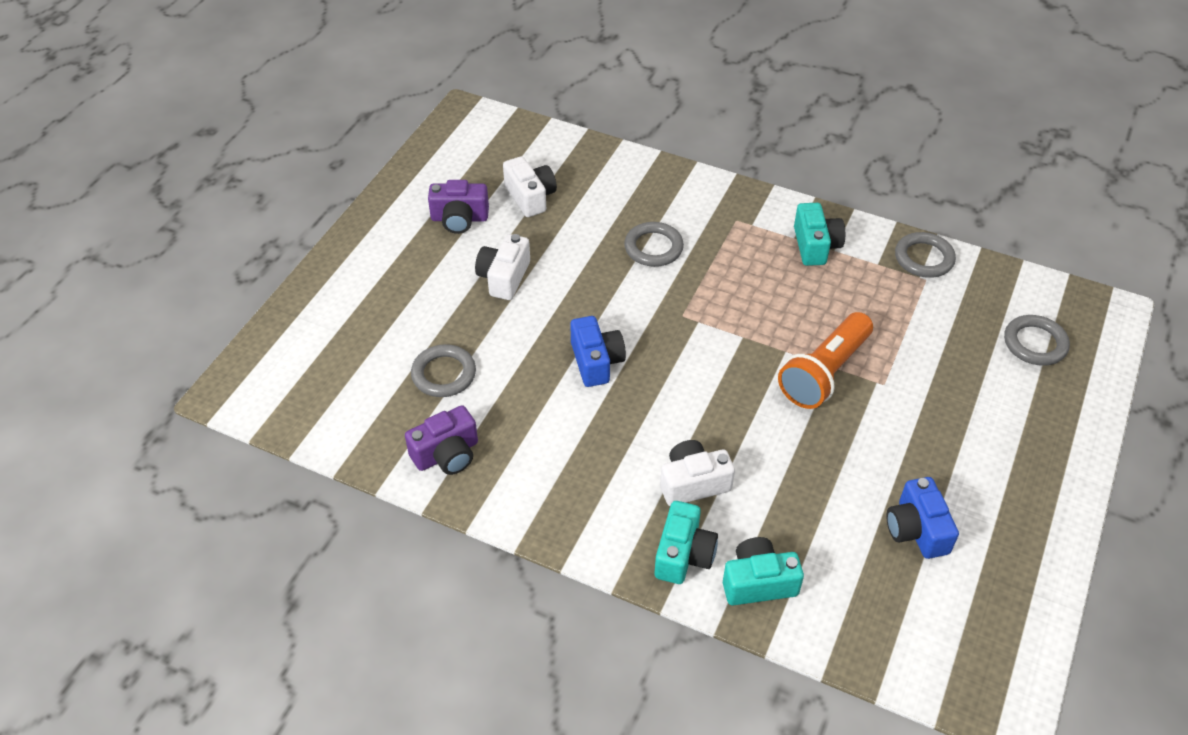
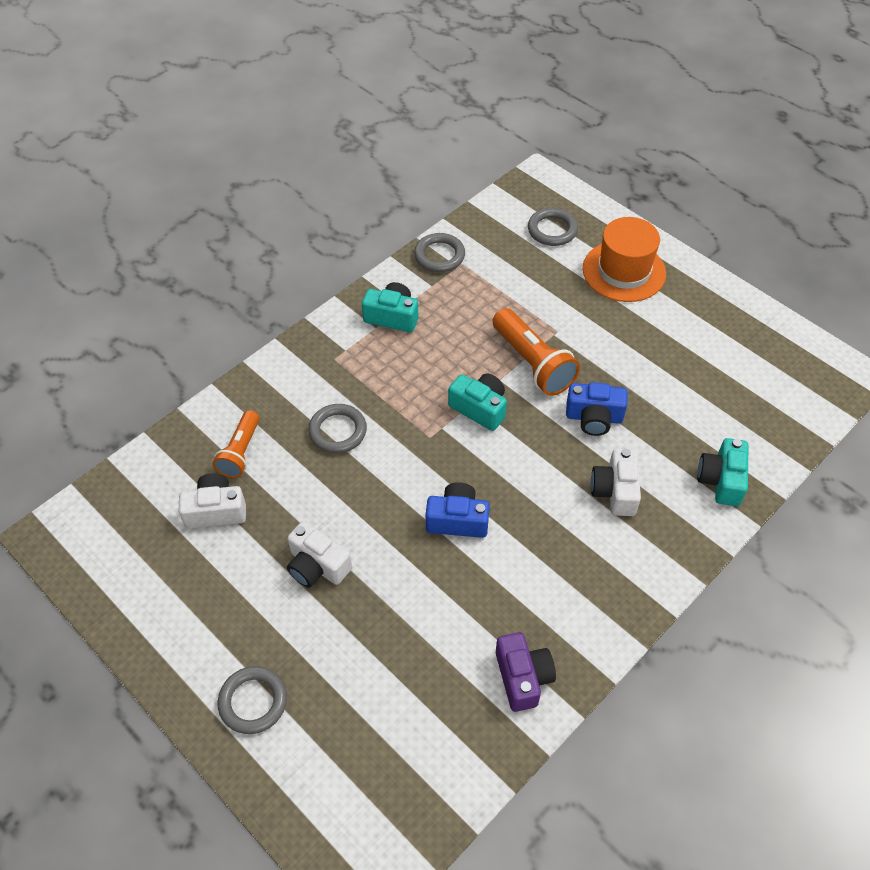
camera: 70 degrees left, 5 degrees up
(444, 374) = (422, 654): grey ring -> grey ring (253, 702)
(459, 219) = (212, 584): purple camera -> none
(597, 192) = (240, 452): none -> orange flashlight
(683, 554) = (683, 521): turquoise camera -> turquoise camera (479, 408)
(916, 530) = (698, 365): blue camera -> blue camera (594, 418)
(1018, 425) = (624, 271): none -> orange hat

